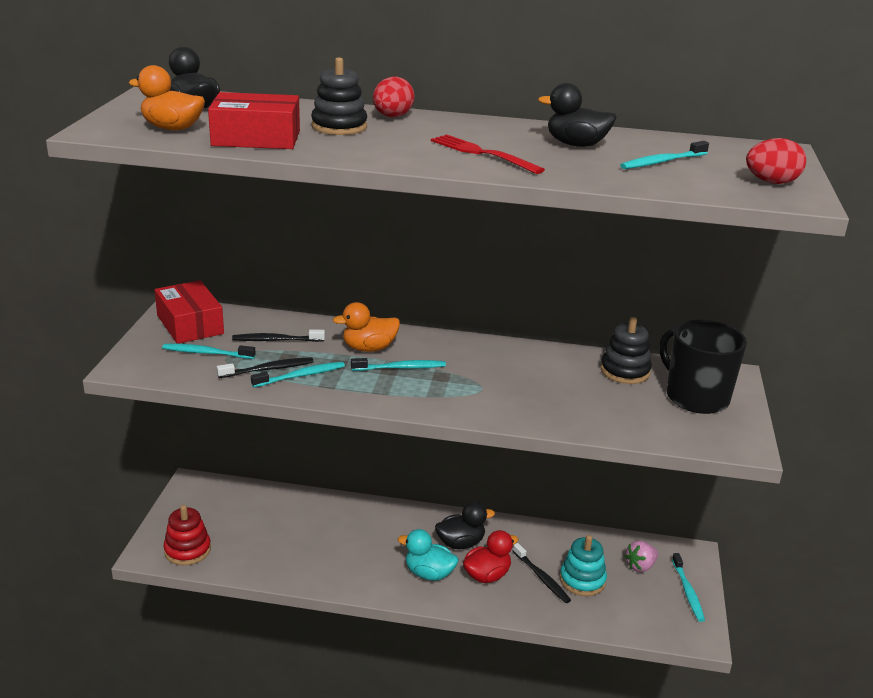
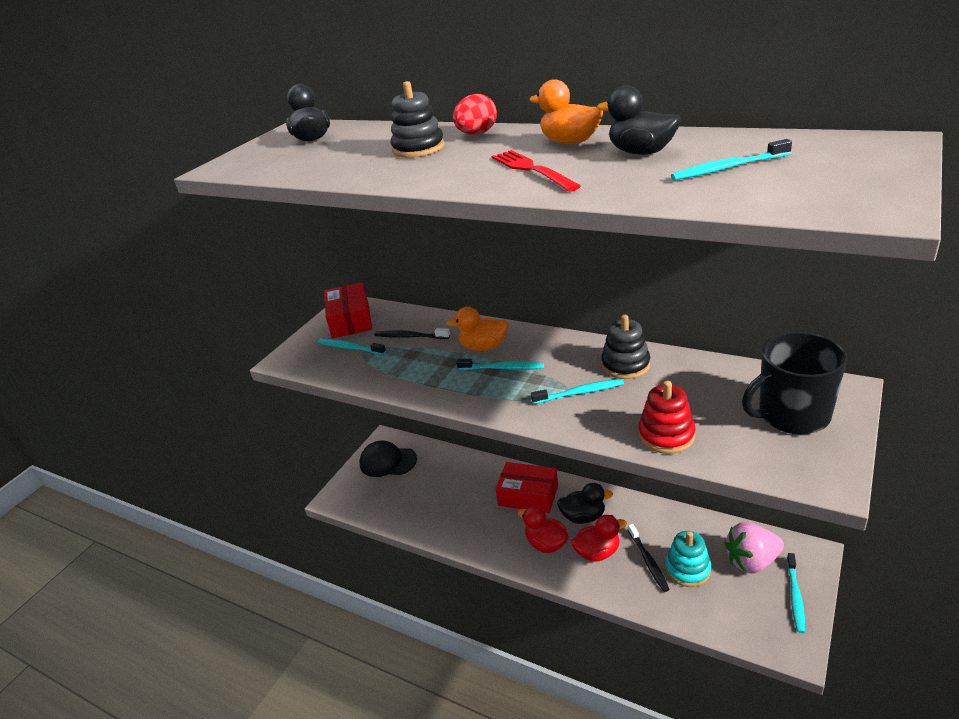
camera: 25 degrees right, 5 degrees up
(172, 128) = (276, 161): orange duck -> orange duck (570, 142)
(187, 550) = (362, 499): red stacking toy -> red stacking toy (666, 435)
(206, 507) = (388, 461): none -> black cap
(256, 138) = (335, 166): red box -> red box (528, 495)
(268, 369) = (390, 365): black toothbrush -> none
(301, 376) = (414, 373): turquoise toothbrush -> turquoise toothbrush (580, 393)
(429, 573) = (546, 544): turquoise duck -> red duck
(625, 371) = (723, 380): black stacking toy -> black stacking toy (625, 365)
(640, 566) = (751, 561): pink strawberry -> pink strawberry, size x1.62
(695, 397) = (792, 415): black mug -> black mug turned 90 degrees counterclockwise
(771, 182) = (854, 188): red egg -> none

